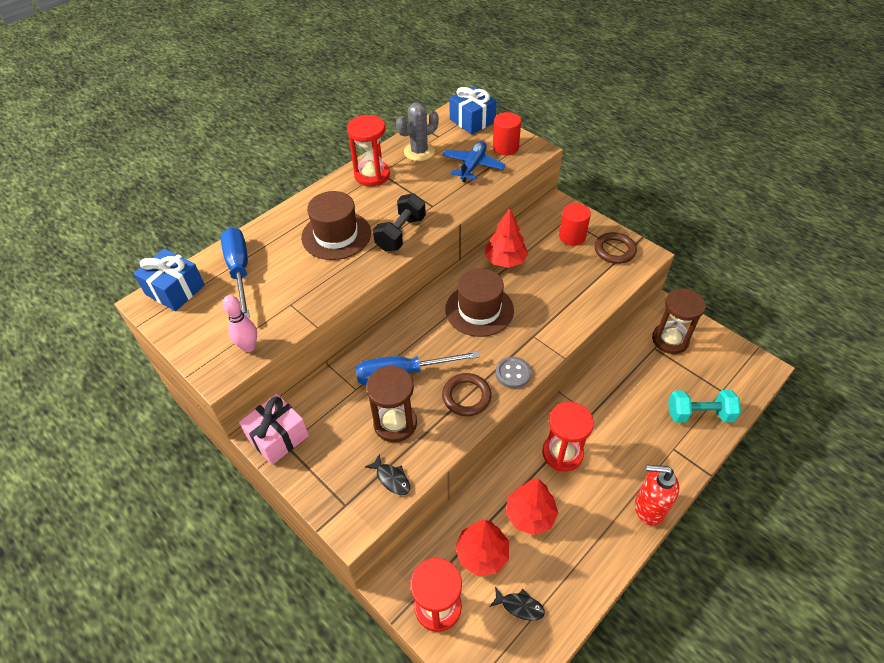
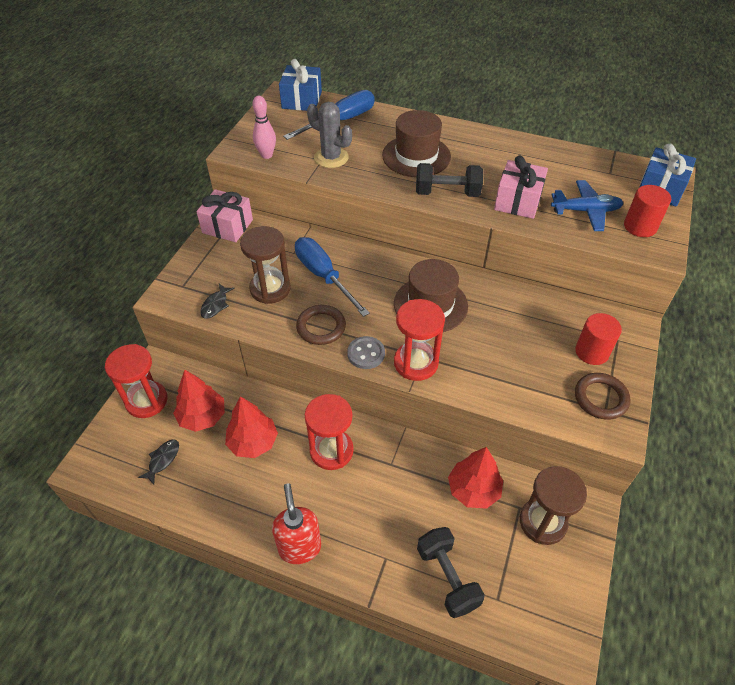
camera: 65 degrees right, 0 degrees up
(372, 175) = (511, 150): red hourglass -> red hourglass (416, 363)
(419, 152) = (573, 168): grey cactus -> grey cactus (331, 158)
(438, 197) = (518, 201): none -> pink gift
(505, 260) = (511, 305): red tree -> red tree (473, 490)
(520, 606) = (163, 460): black fish -> black fish turned 150 degrees counterclockwise
(699, 414) = (447, 577): turquoise dumbbell -> black dumbbell

